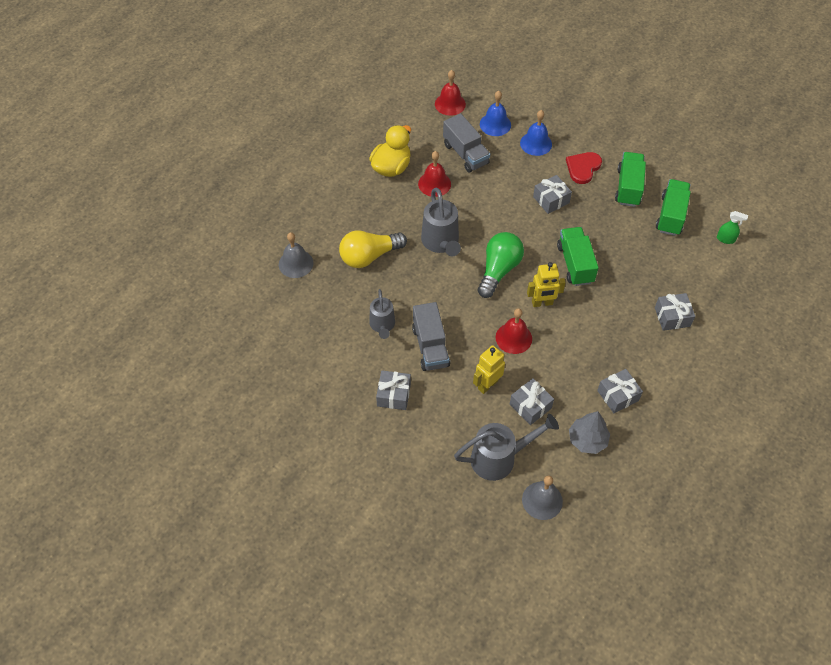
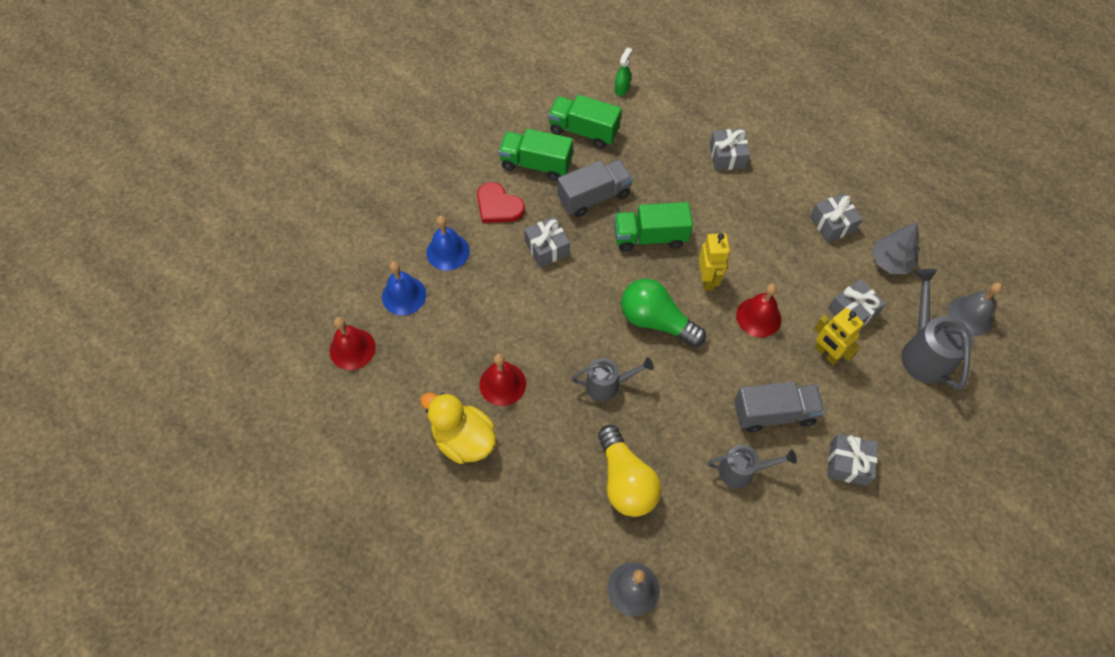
camera: 85 degrees left, 5 degrees up
(441, 243) = (608, 385): grey watering can -> grey watering can, size x0.65
(465, 154) = (453, 338): grey truck -> grey truck (594, 197)

